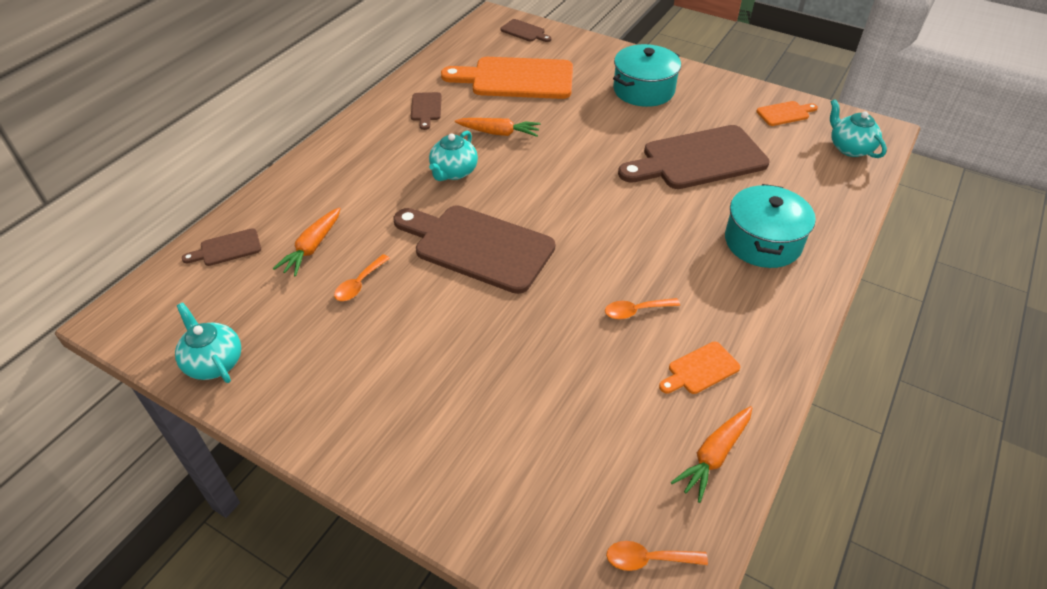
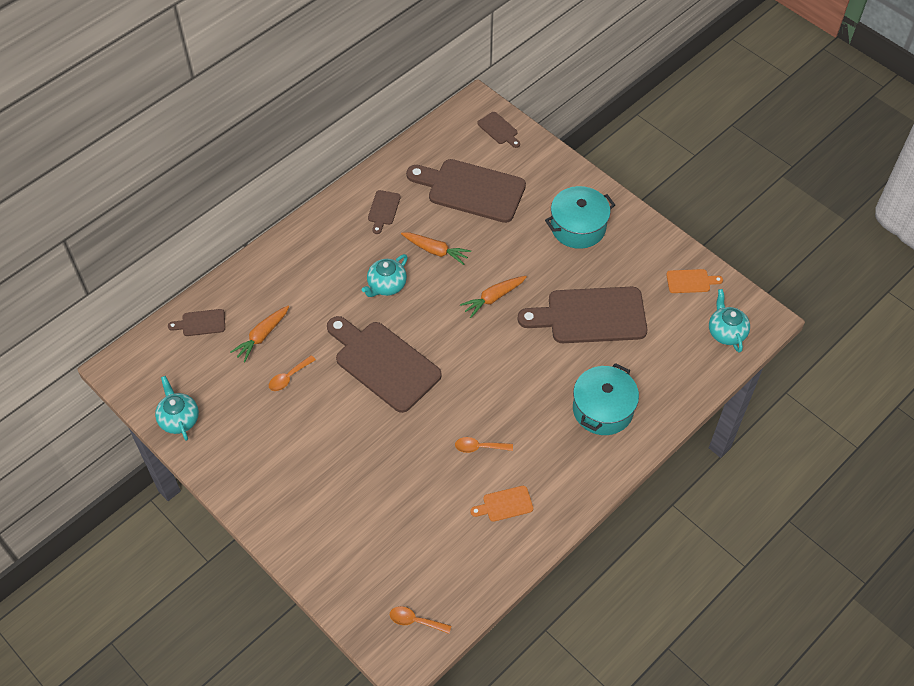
camera: 15 degrees right, 10 degrees up
(516, 79) = (471, 190): orange cutting board -> brown cutting board
(714, 456) = (485, 567): orange carrot -> orange carrot (493, 298)

